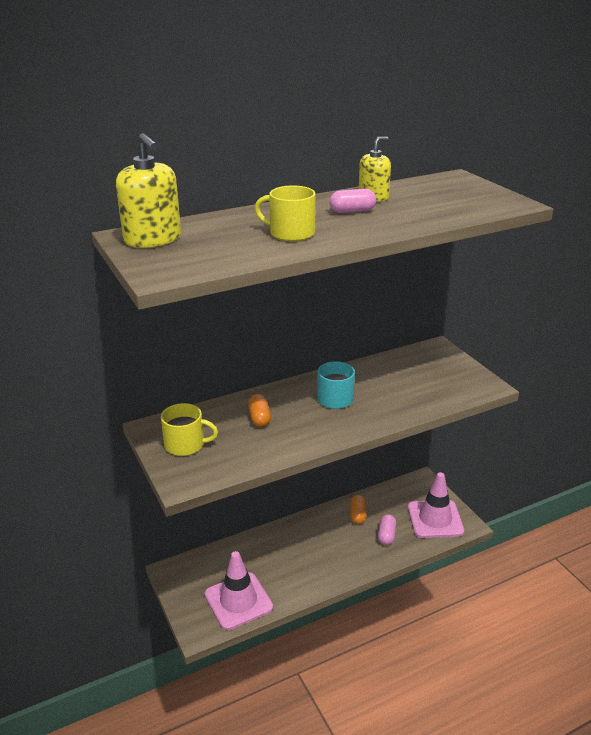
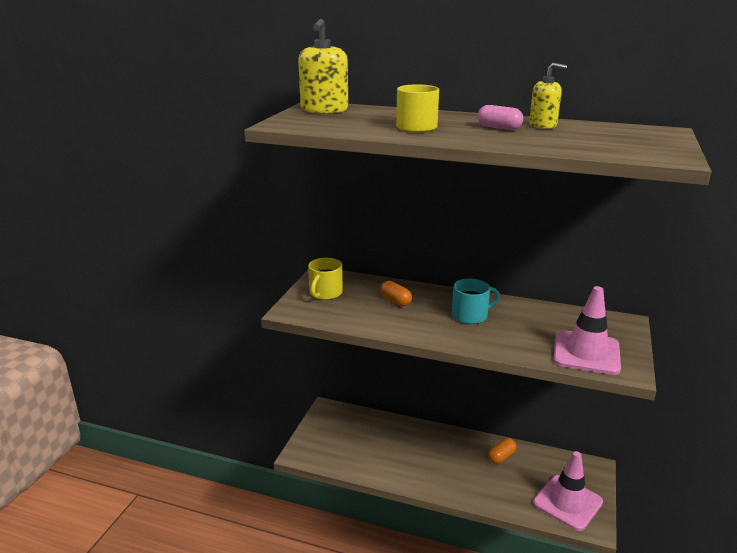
camera: 45 degrees right, 5 degrees down
(185, 445) = (325, 293): yellow mug -> yellow mug turned 60 degrees clockwise
(238, 601) = (344, 454): pink traffic cone -> pink traffic cone (586, 353)
(259, 418) = (395, 301): orange capsule -> orange capsule turned 75 degrees counterclockwise
(386, 535) = (506, 486): pink capsule -> none

